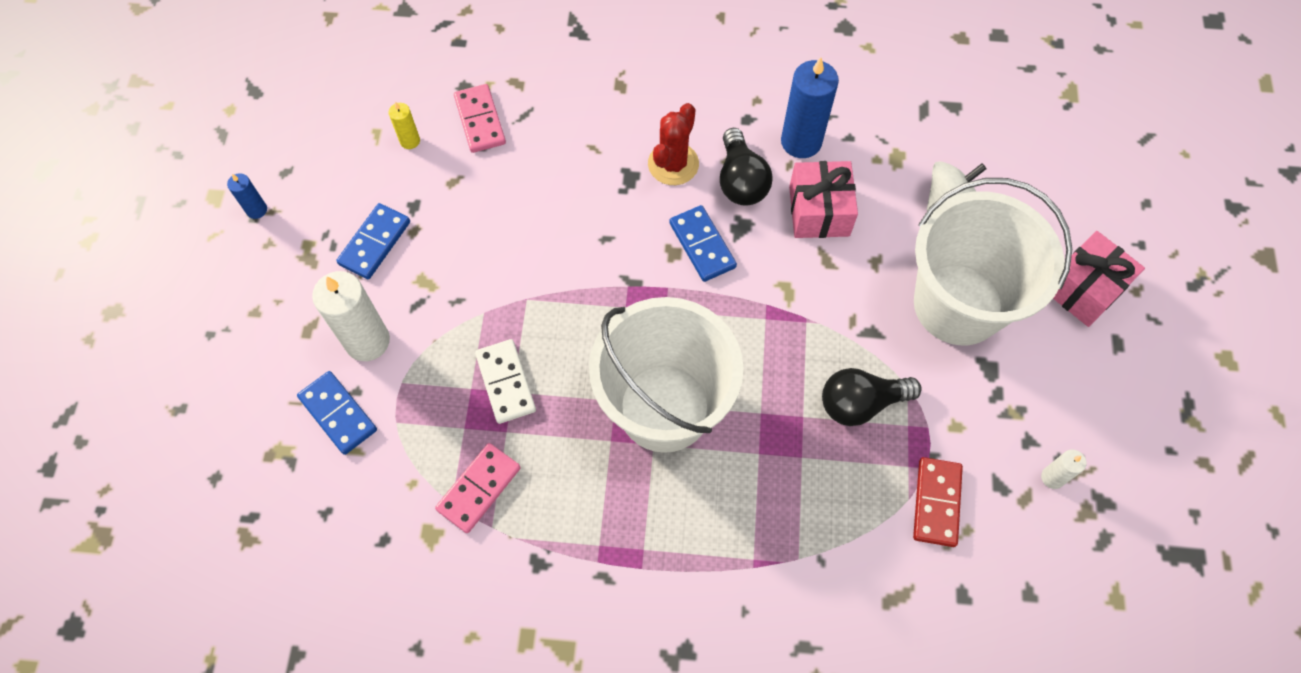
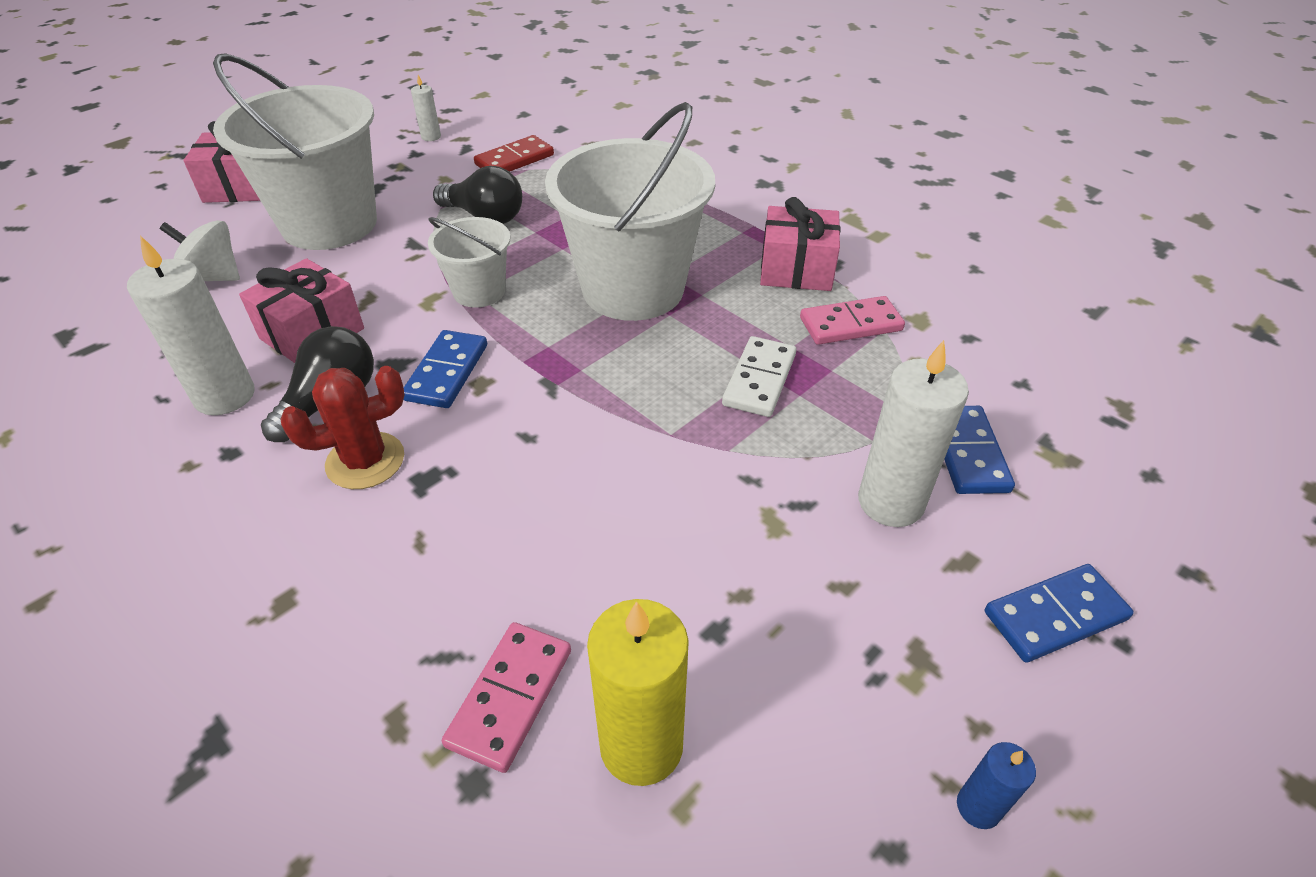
camera: 140 degrees left, 20 degrees down
(375, 243) = (807, 614): blue domino -> blue domino (1055, 615)
(410, 141) = (641, 745): yellow candle -> yellow candle, size x2.03
(562, 528) = (796, 269): none -> pink gift
(765, 322) = (479, 291): none -> white bucket
(801, 141) = (225, 396): blue candle -> white candle

